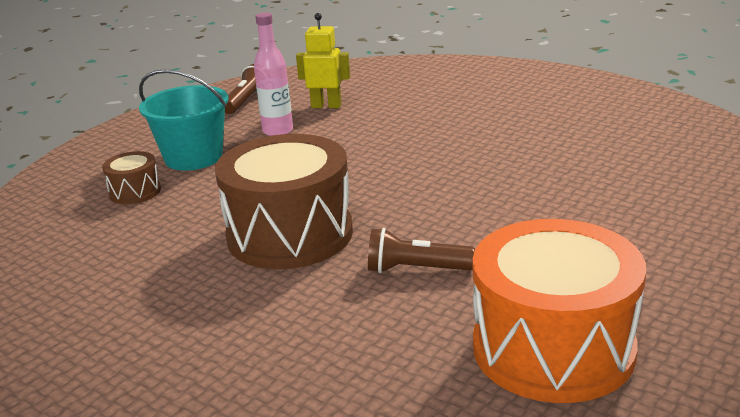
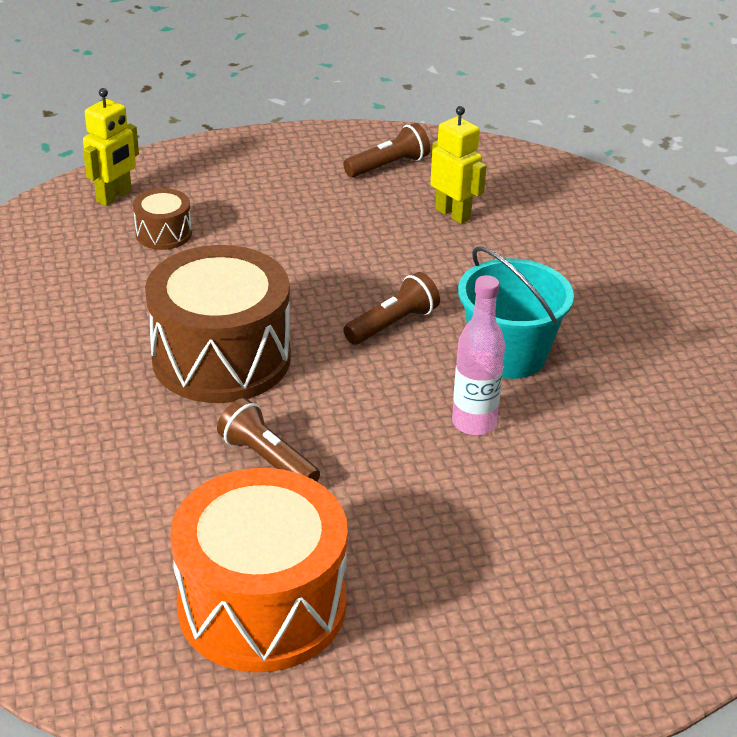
camera: 35 degrees right, 10 degrees up
(61, 189) = (114, 196): none -> yellow robot
(193, 157) = (255, 218): turquoise bucket -> turquoise bucket (508, 355)
(278, 131) = (365, 224): pink bottle -> pink bottle (474, 423)
(378, 167) = (393, 324): none -> brown flashlight

